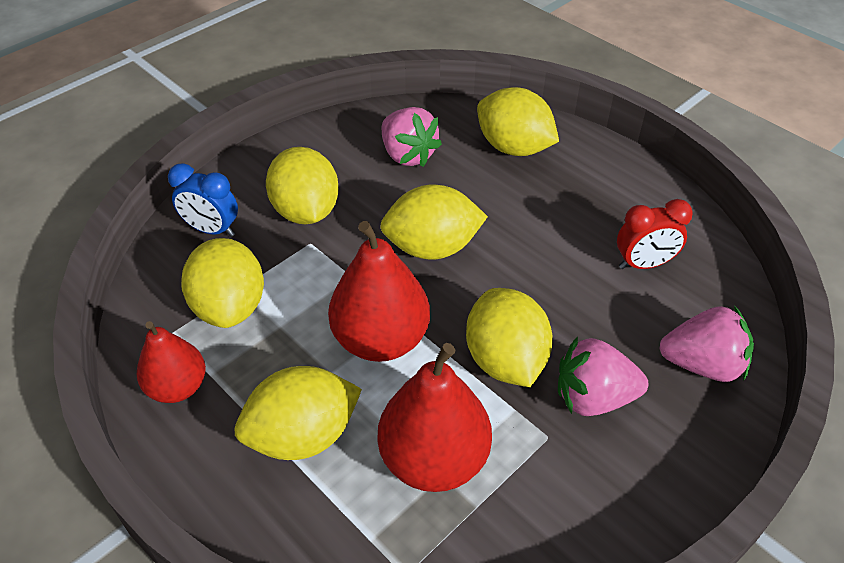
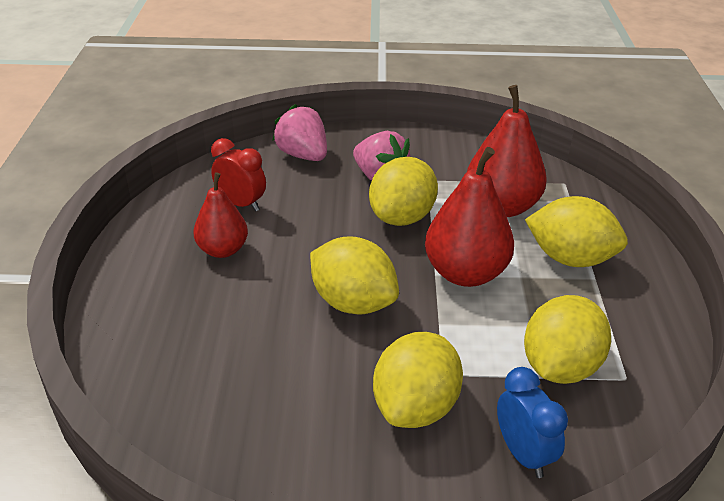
camera: 135 degrees left, 10 degrees down
(178, 387) = (642, 336): red pear -> red pear (223, 250)
(408, 155) = (255, 395): pink strawberry -> none
(513, 148) = (165, 331): yellow lemon -> none

